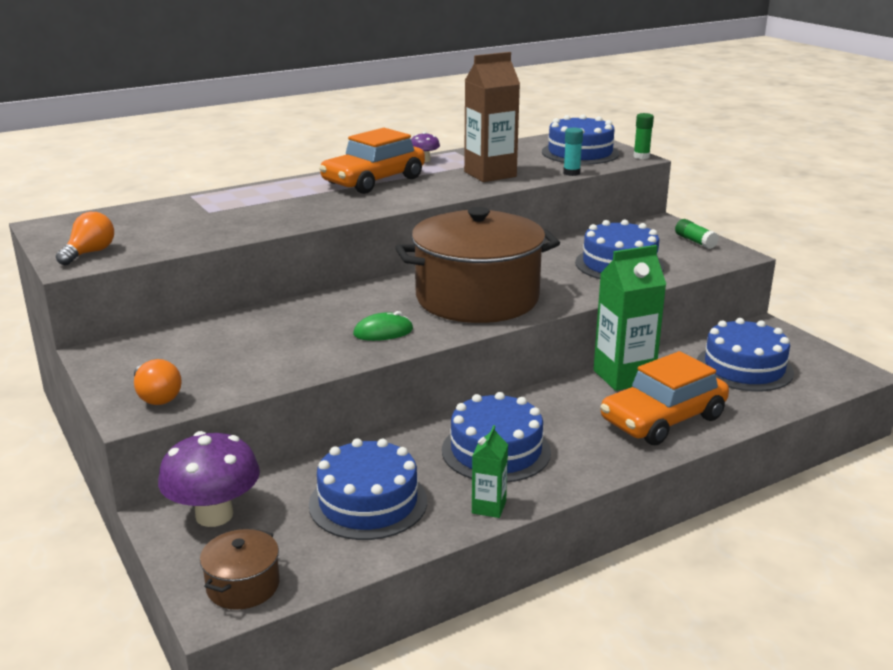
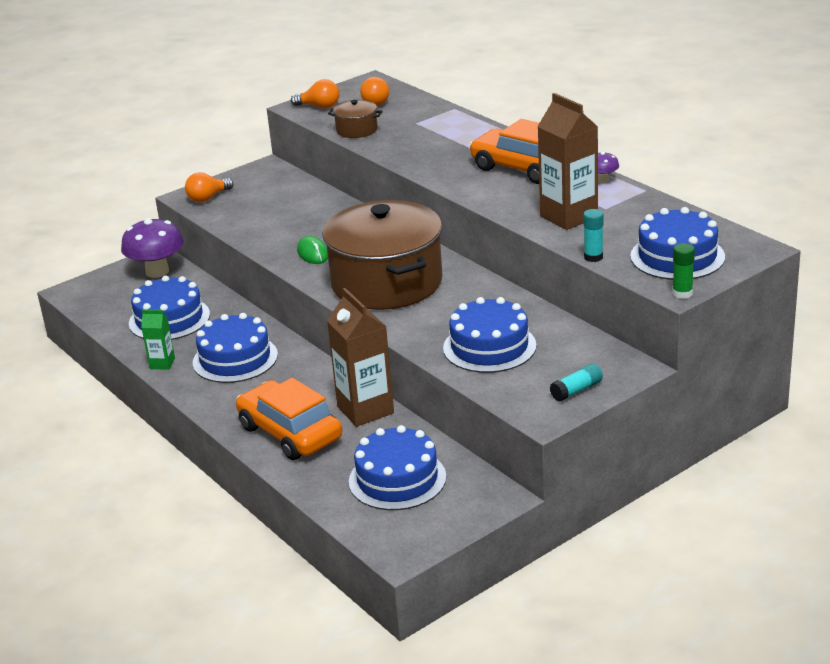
camera: 85 degrees right, 5 degrees up
(119, 225) = (377, 102): none -> orange light bulb
(243, 585) = (88, 295): brown pot -> brown pot (357, 130)
(623, 377) = (365, 410): green carton -> brown carton
(695, 241) = (577, 390): green glue stick -> turquoise glue stick

